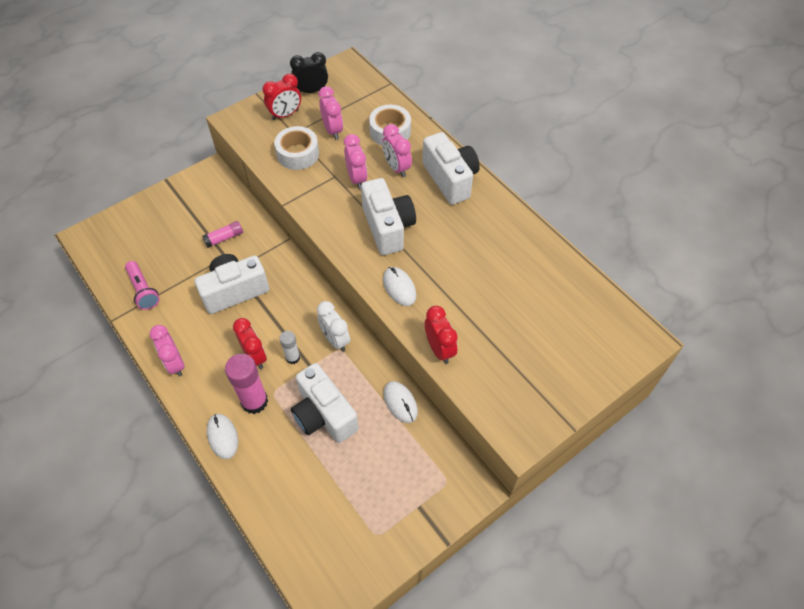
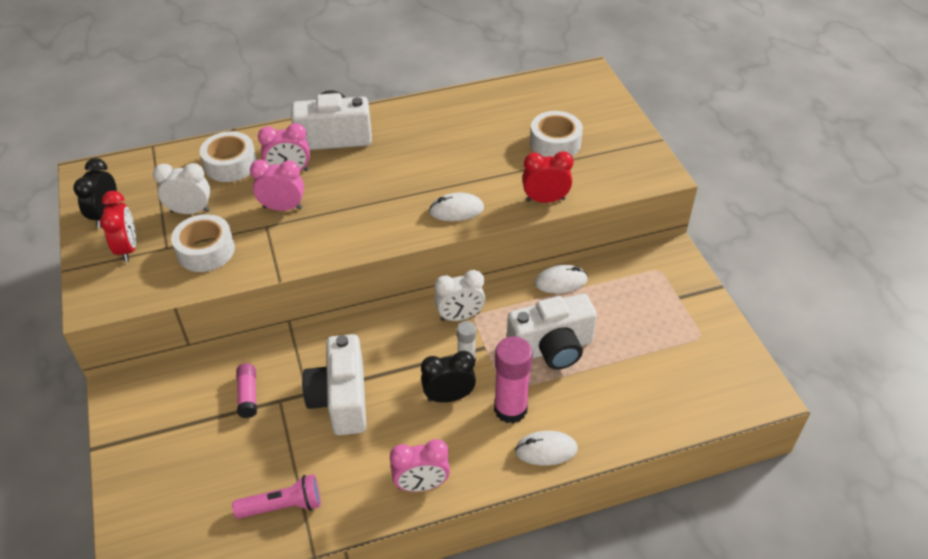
camera: 70 degrees left, 10 degrees down
(255, 356) = (449, 397): red clock -> black clock
(333, 130) = (190, 211): pink clock -> white clock
(388, 227) = (370, 199): white camera -> none
(520, 337) = (555, 143): none -> white tape

